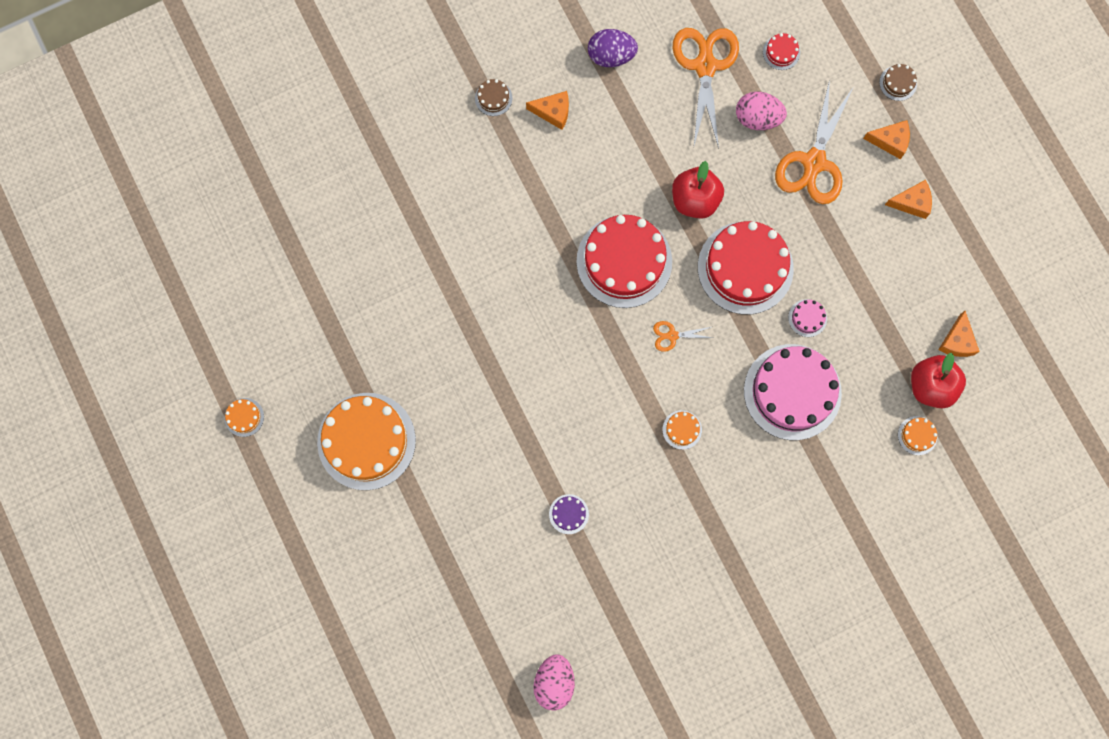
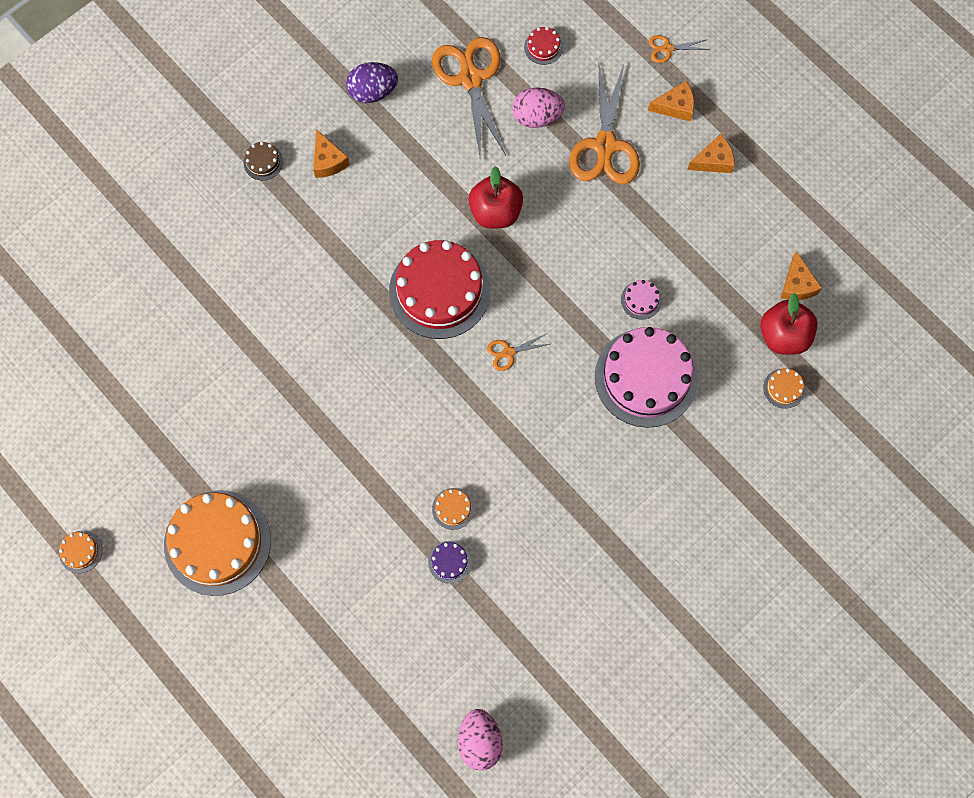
camera: 15 degrees left, 5 degrees down
(553, 112) = (328, 161): orange cheese -> orange cheese turned 75 degrees clockwise
(682, 429) = (544, 445): orange cake -> orange cake (453, 508)
(745, 268) = (564, 266): red cake -> none
(898, 83) = (667, 48): brown cake -> orange scissors

